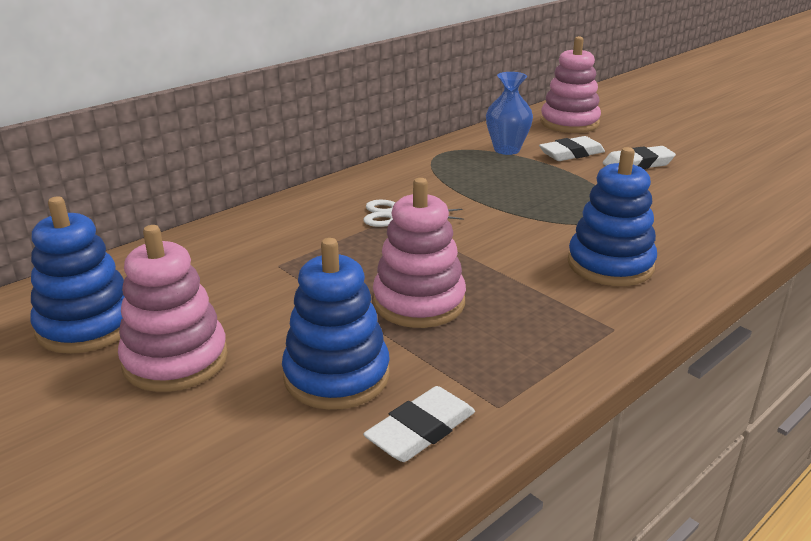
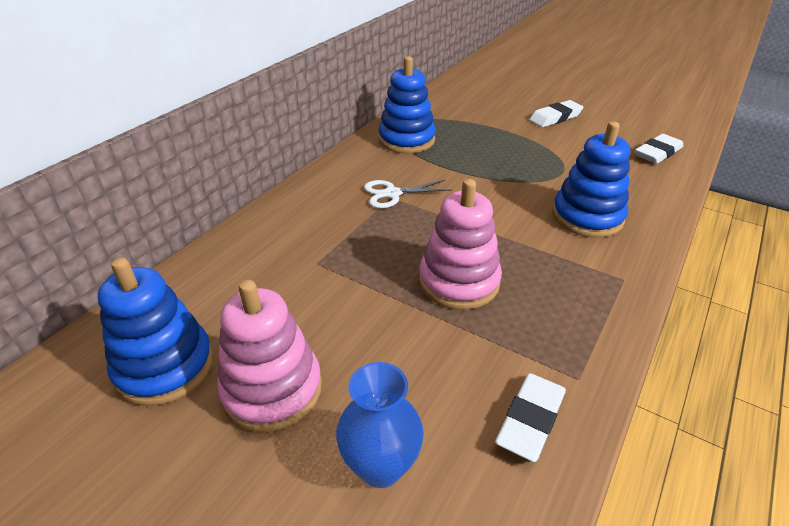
camera: 15 degrees left, 10 degrees up
(336, 376) = (429, 375): blue stacking toy -> blue stacking toy (406, 140)
(506, 150) = (449, 116): blue vase -> blue vase (380, 466)
(569, 123) = (484, 85): pink stacking toy -> none
(571, 153) = (501, 114): white eraser -> white eraser (657, 153)

